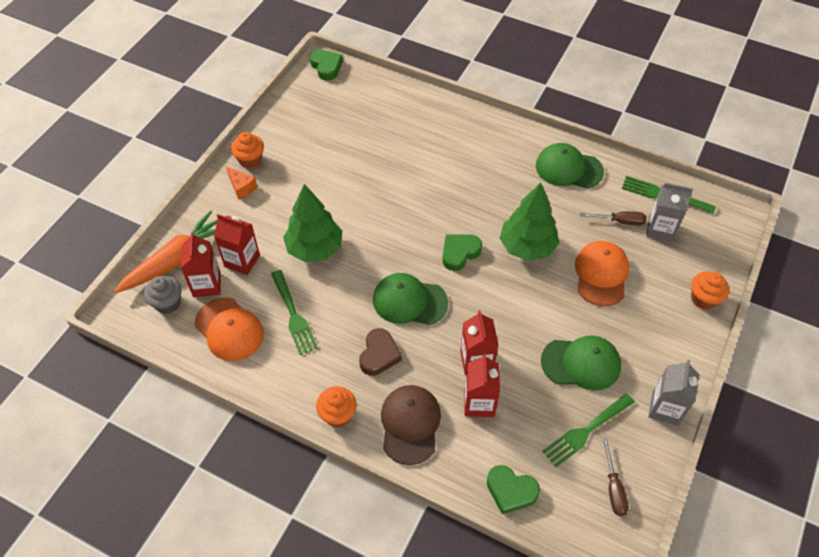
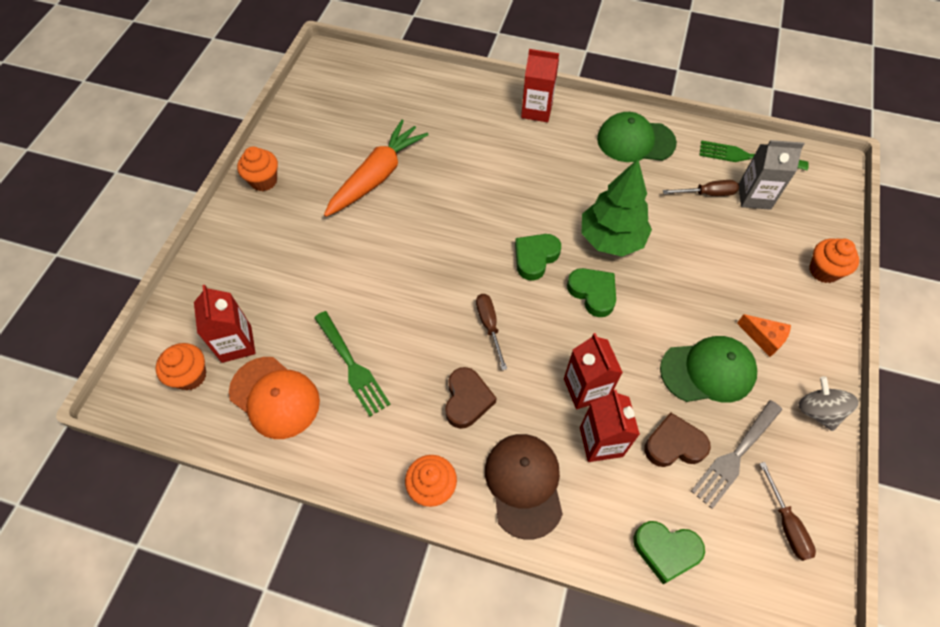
camera: 10 degrees left, 5 degrees up
(168, 303) = (190, 376): grey cupcake -> orange cupcake
(175, 260) = (191, 318): orange carrot -> orange carrot (377, 176)
(242, 187) = (259, 215): orange cheese -> orange cheese (764, 338)
(242, 261) = (275, 306): red carton -> red carton (536, 110)
(315, 248) = (362, 278): green tree -> none
(326, 67) = (334, 60): green heart -> green heart (593, 293)
(409, 301) = (489, 326): green cap -> brown screwdriver
(538, 414) = (674, 444): none -> brown heart
(586, 431) = (735, 456): green fork -> grey fork
(601, 274) = (703, 259): orange cap -> none
(665, 408) = (818, 411): grey carton -> grey spinning top

